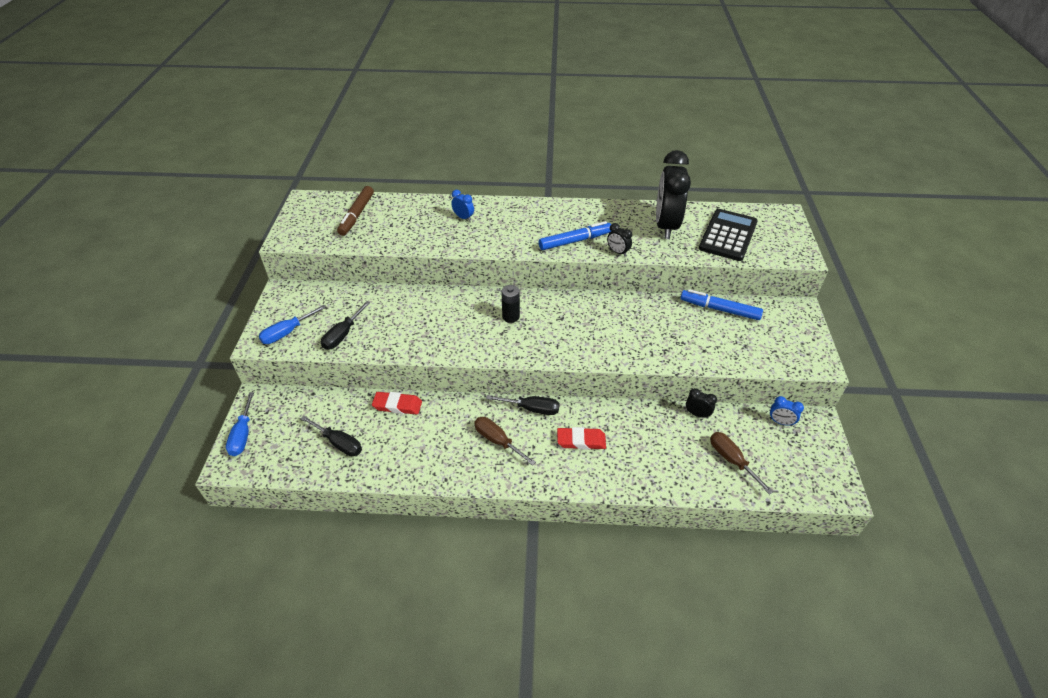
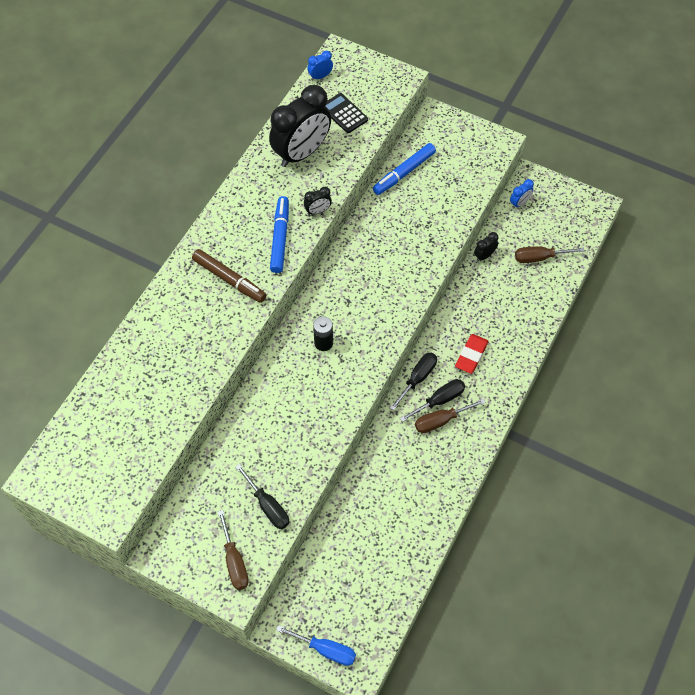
camera: 65 degrees left, 15 degrees up
(287, 332) = (234, 561): blue screwdriver -> brown screwdriver
(339, 443) = (380, 559): black screwdriver -> black screwdriver (439, 400)
(356, 215) = (107, 428): brown marker -> brown marker (229, 279)
(397, 405) = (357, 492): red eraser -> none
(463, 217) = (179, 322): blue clock -> blue clock (320, 76)
(666, 226) = (302, 153): black clock -> black clock turned 75 degrees counterclockwise
(728, 235) = (344, 113): black calculator -> black calculator, size x0.60

